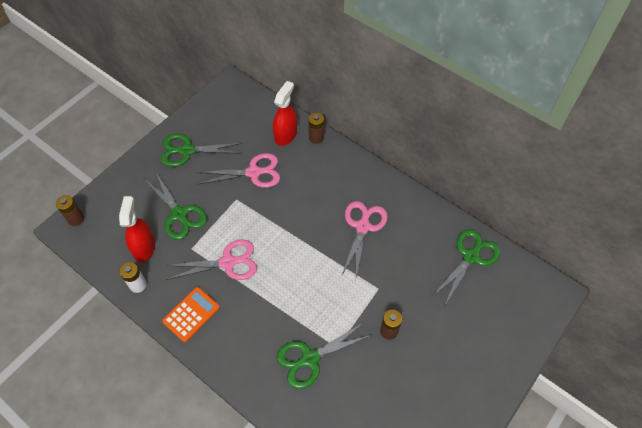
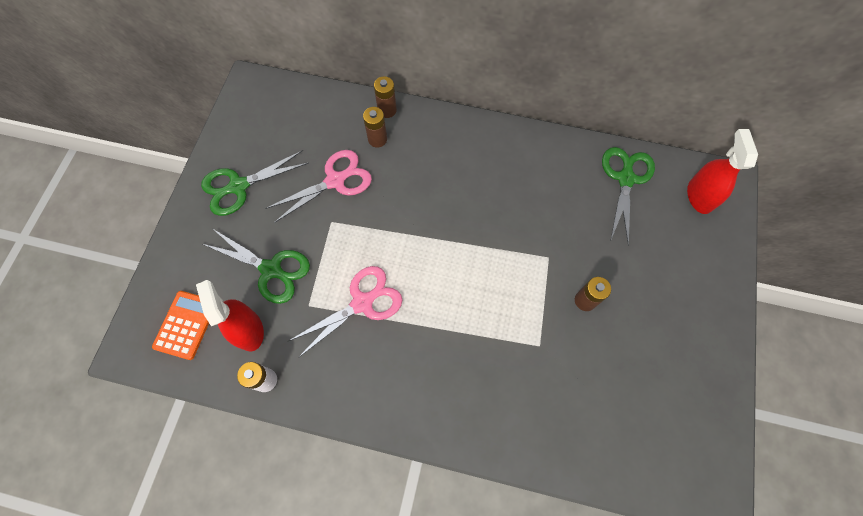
camera: 25 degrees left, 10 degrees up
(76, 219) = (139, 332): brown battery -> brown battery (377, 139)
(191, 314) = (352, 386): orange calculator -> orange calculator (186, 325)
(285, 135) = (349, 120): red spray bottle -> red spray bottle (699, 196)
(309, 359) = (517, 373): green scissors -> none
(363, 226) = (494, 193): pink scissors -> none

